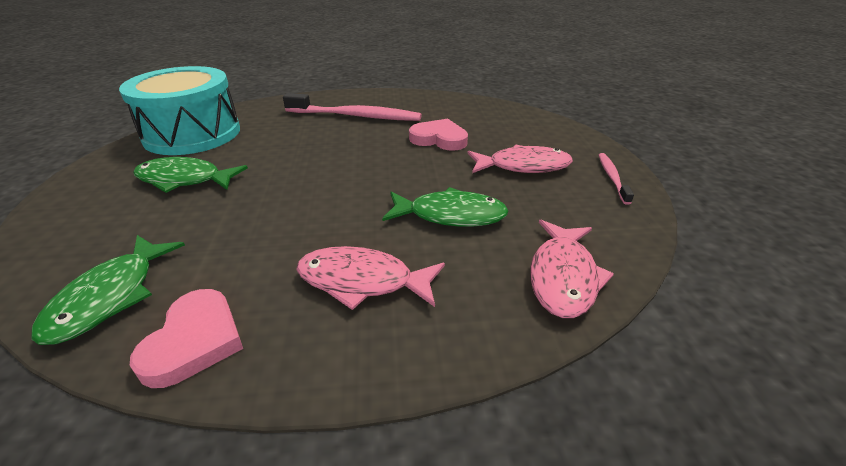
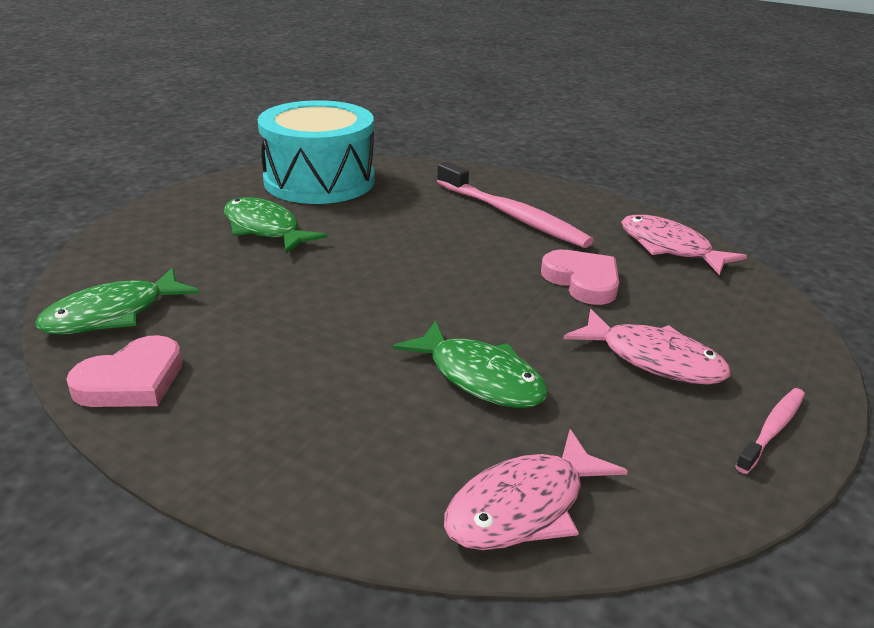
camera: 35 degrees right, 5 degrees down
(362, 281) = (310, 400): pink fish -> pink fish (669, 248)

